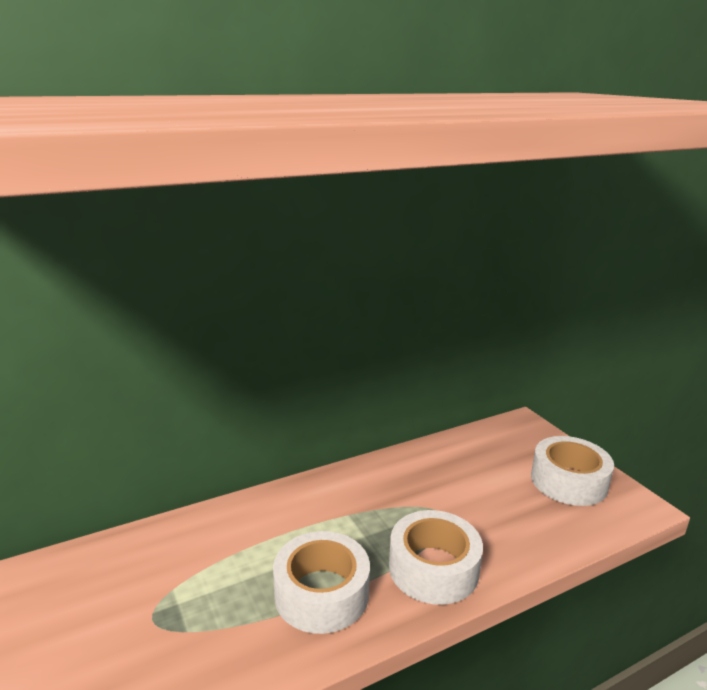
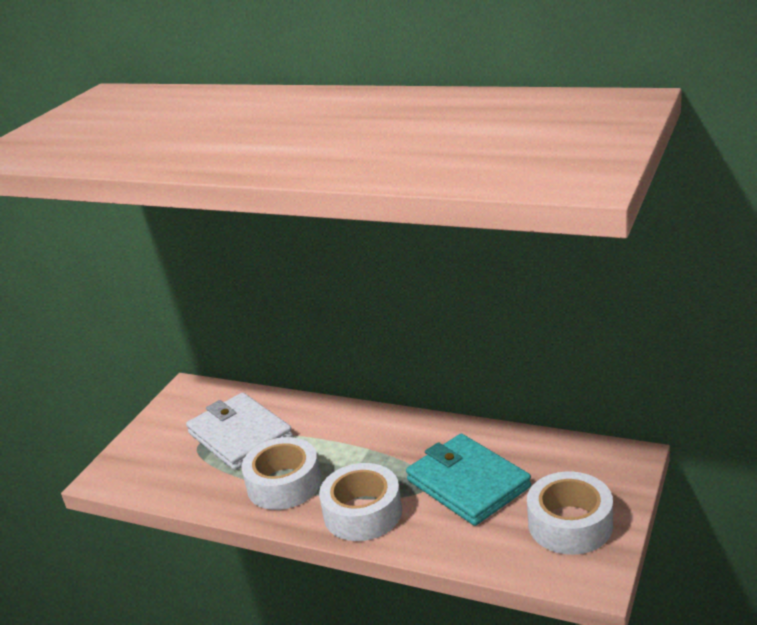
camera: 55 degrees right, 5 degrees up
(195, 579) = (240, 435): none -> white wallet
(467, 494) = (468, 484): none -> turquoise wallet

